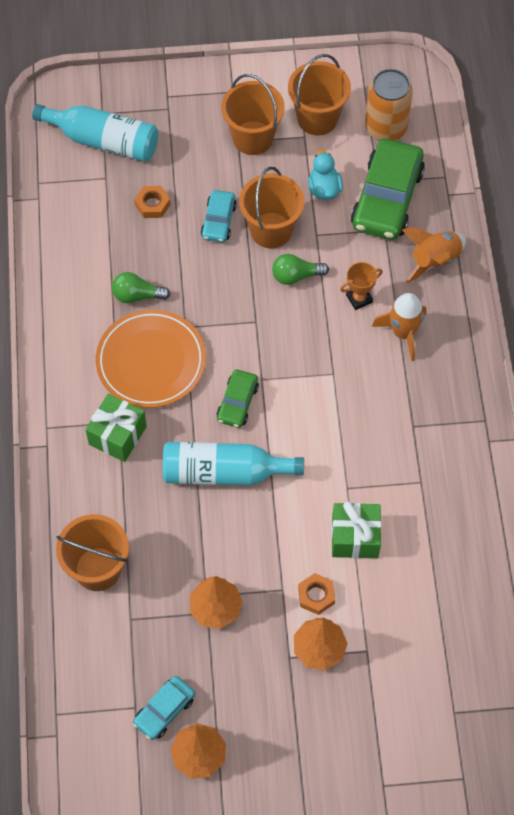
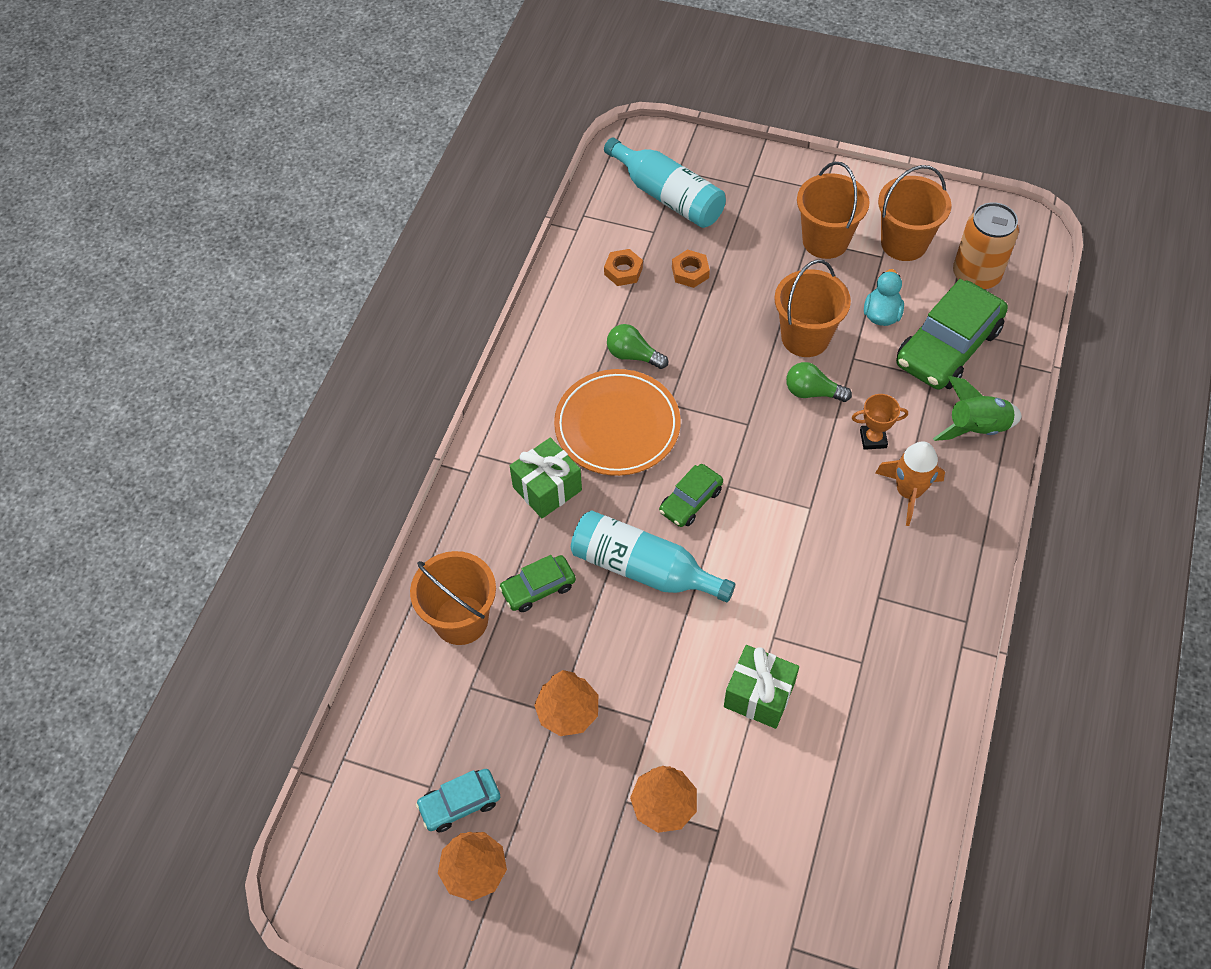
camera: 25 degrees right, 5 degrees down
(148, 519) = (538, 588): none -> green car
(219, 221) = (753, 310): turquoise car -> none
(316, 595) = (686, 743): orange nut -> orange nut (623, 271)
(434, 260) = (976, 428): orange rocket -> green rocket

